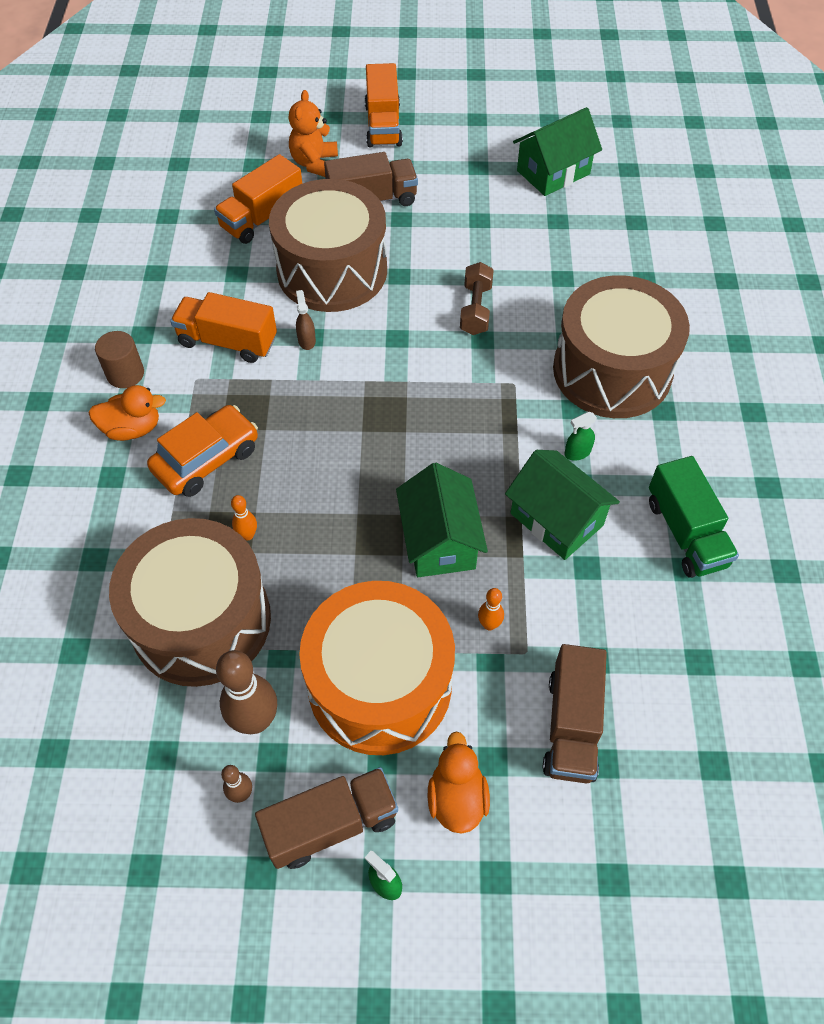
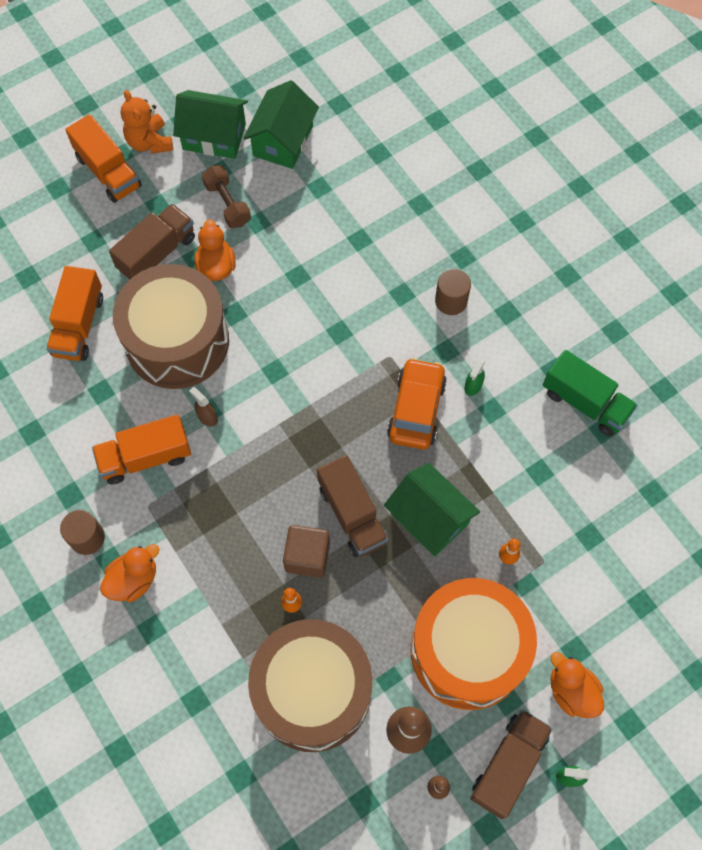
camera: 35 degrees left, 10 degrees up
(207, 459) = (213, 567): orange car -> orange car (416, 409)
(297, 502) = (307, 556): none -> brown cube
(314, 163) = (80, 245): orange teddy bear -> orange teddy bear (149, 142)
(414, 233) = (216, 266): none -> orange duck
(476, 309) = (315, 308): brown dumbbell -> brown dumbbell (227, 204)
(556, 519) = (495, 448): green house -> green house (214, 136)
(571, 726) = (606, 593): brown truck -> brown truck (352, 514)
(612, 371) = (451, 301): brown drum -> brown cylinder

